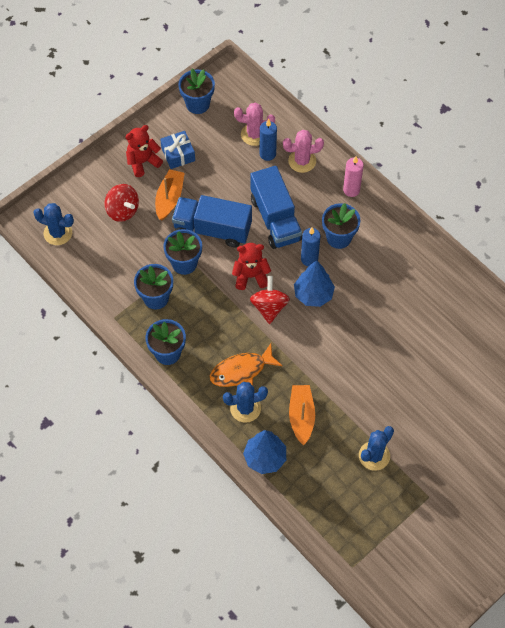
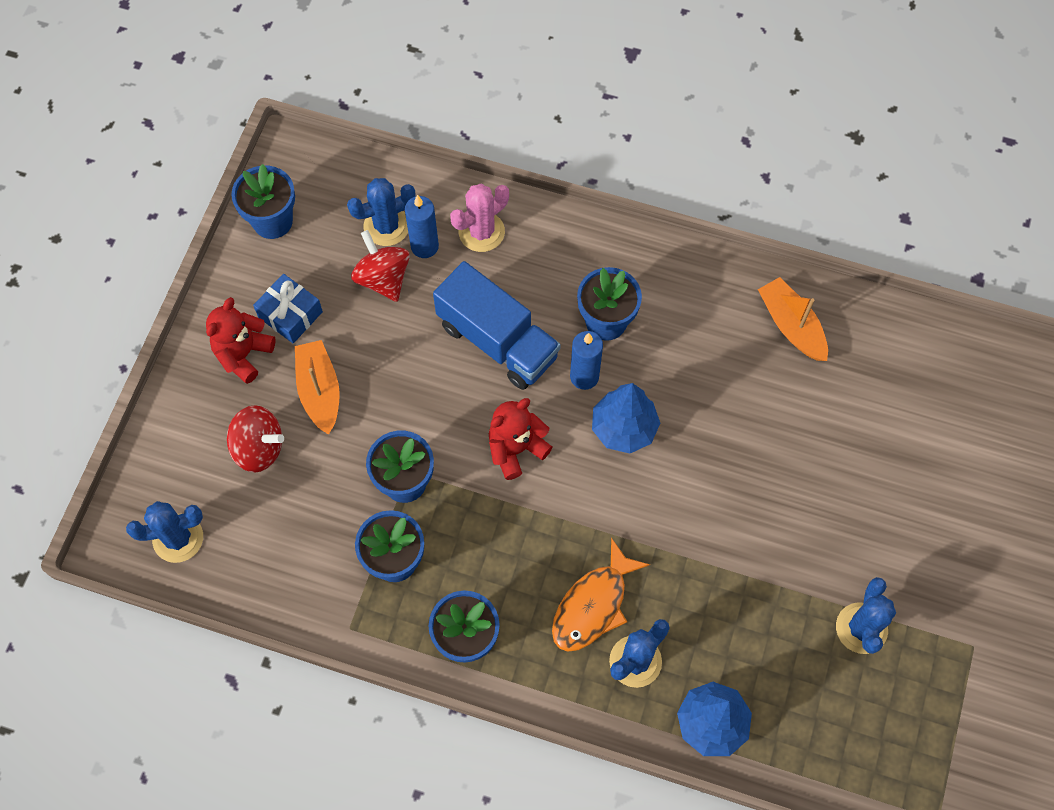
camera: 30 degrees left, 5 degrees up
(212, 229) = (414, 405): blue truck -> none
(254, 134) = (386, 226): pink cactus -> blue cactus
(269, 307) = (573, 482): red spinning top -> red spinning top (383, 278)
(301, 416) = (723, 627): orange boat -> orange boat (791, 325)
(351, 190) = (579, 240): pink candle -> none

